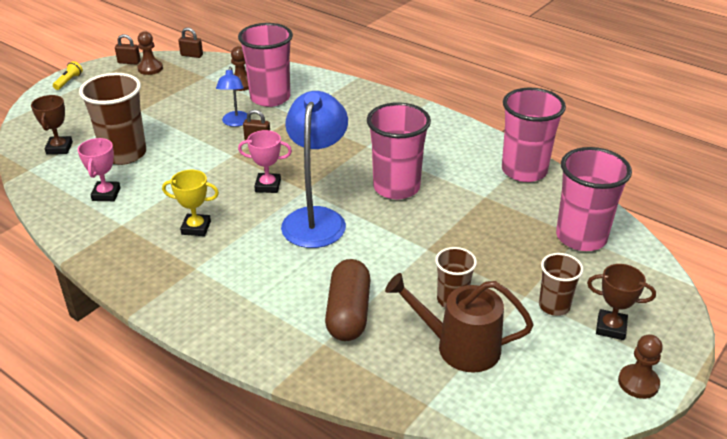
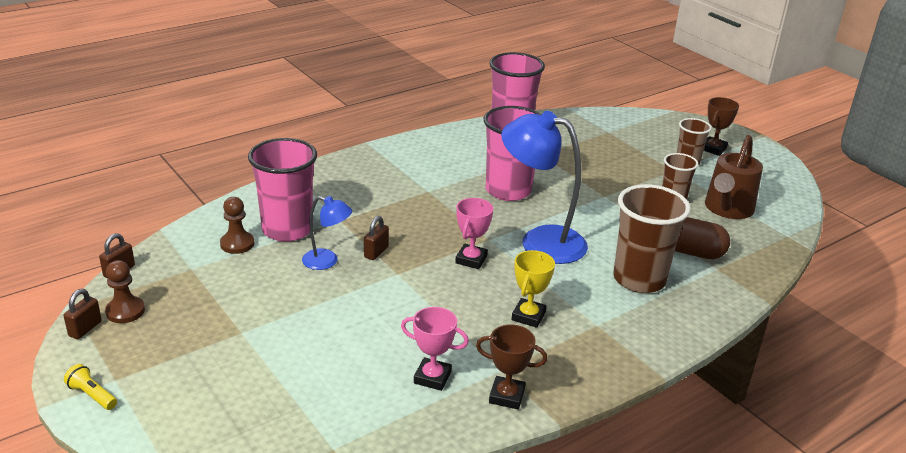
camera: 75 degrees left, 5 degrees down
(59, 148) = (293, 414): brown trophy -> brown trophy (506, 396)
(124, 154) = (346, 355): brown cup -> brown cup (639, 279)
(581, 237) = (610, 131): pink cup -> none
(638, 383) = (767, 155): brown pawn -> none

